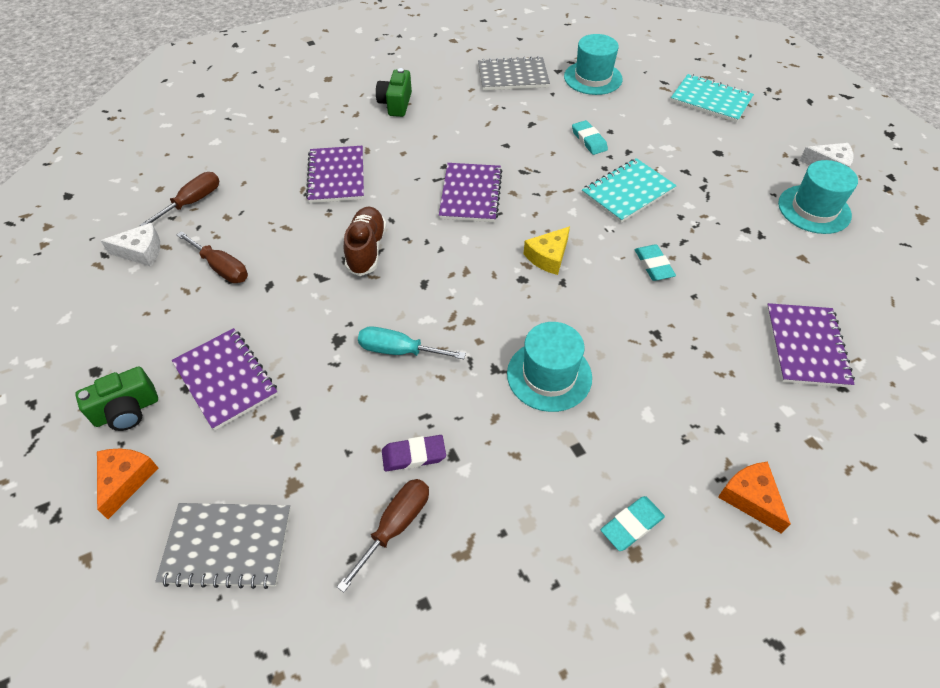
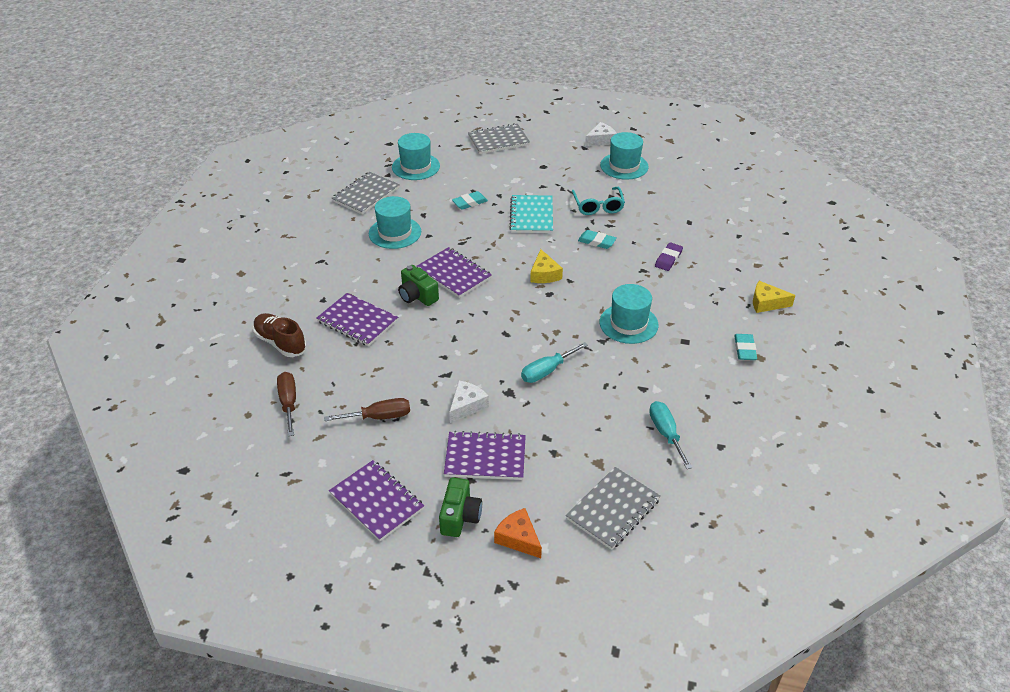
camera: 50 degrees left, 10 degrees down
(141, 251) = (309, 451): white cheese -> white cheese (466, 405)
(366, 249) = (446, 342): brown shoe -> brown shoe (280, 343)
(395, 526) = (666, 433): brown screwdriver -> turquoise screwdriver
(396, 104) = (319, 257): green camera -> green camera (417, 296)
(414, 455) = (627, 403): purple eraser -> purple eraser (668, 259)
(483, 123) = (395, 233): none -> turquoise hat
(589, 140) = (470, 202): turquoise eraser -> turquoise eraser turned 45 degrees counterclockwise
(710, 100) = (498, 140): turquoise notebook -> grey notebook
(714, 230) = (598, 206): none -> turquoise glasses
(750, 498) = (766, 303): orange cheese -> yellow cheese
(806, 346) = (704, 229): purple notebook -> purple notebook (376, 501)

